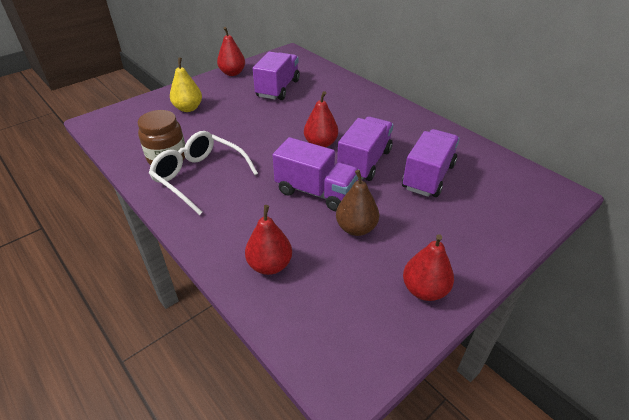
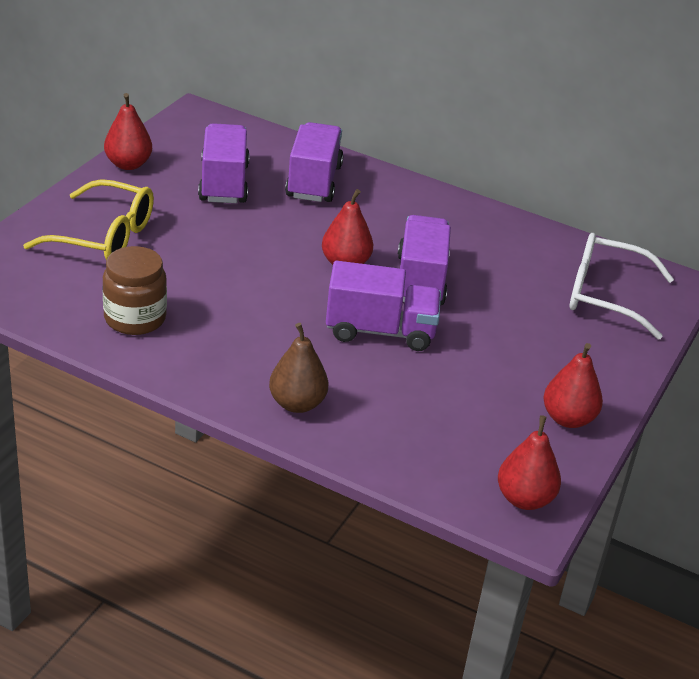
camera: 25 degrees left, 5 degrees down
(188, 108) = (103, 236): yellow pear -> yellow glasses
(200, 177) = (206, 337): white glasses -> white glasses (606, 296)
(270, 265) = (379, 428): red pear -> red pear (524, 499)
(356, 228) = (457, 367): brown pear -> brown pear (297, 403)
(428, 176) = (511, 287): purple truck -> purple truck (313, 182)

